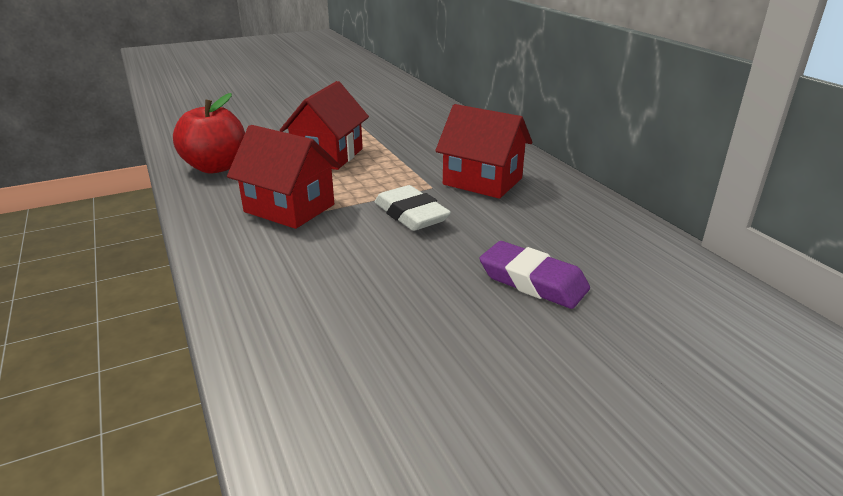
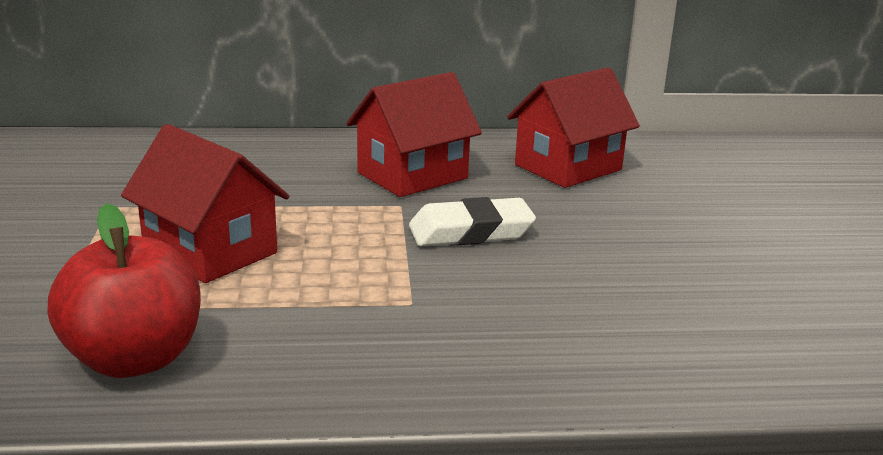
camera: 70 degrees left, 5 degrees down
(289, 208) = (384, 309): red house -> red house (568, 167)
(533, 281) = (658, 207): purple eraser -> none

